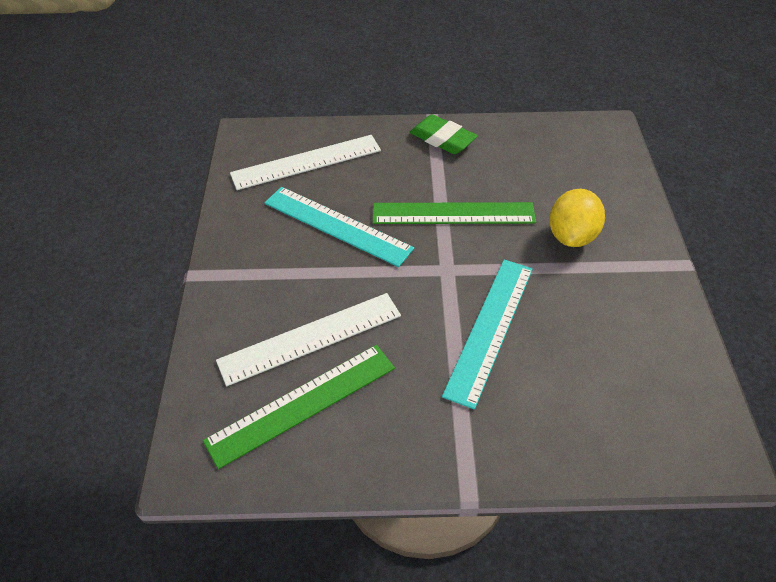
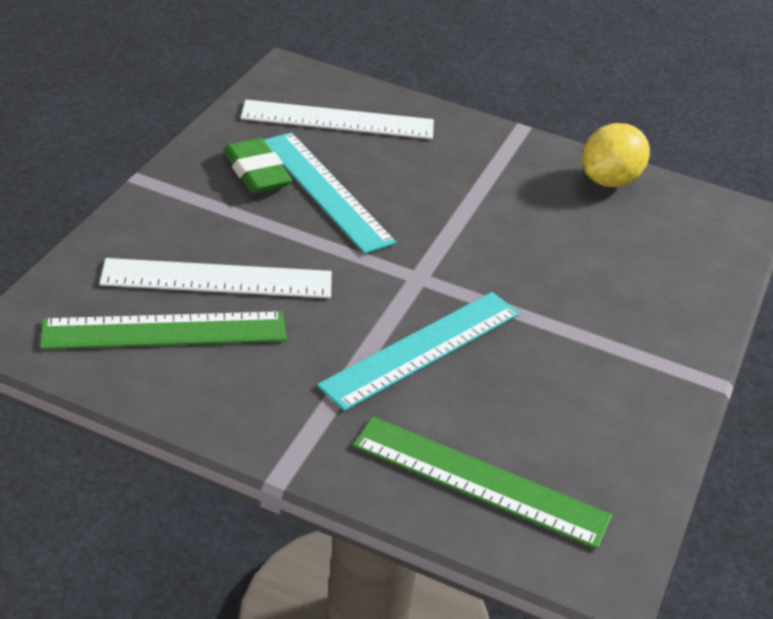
camera: 20 degrees right, 10 degrees down
(442, 139) = (516, 153): green eraser -> green eraser (256, 172)
(453, 214) = (469, 228): green ruler -> green ruler (480, 481)
(571, 236) = (596, 302): yellow lemon -> yellow lemon (609, 180)

